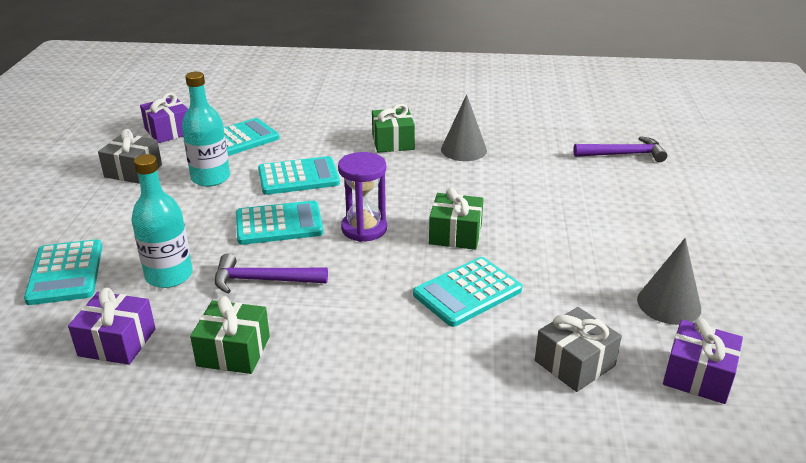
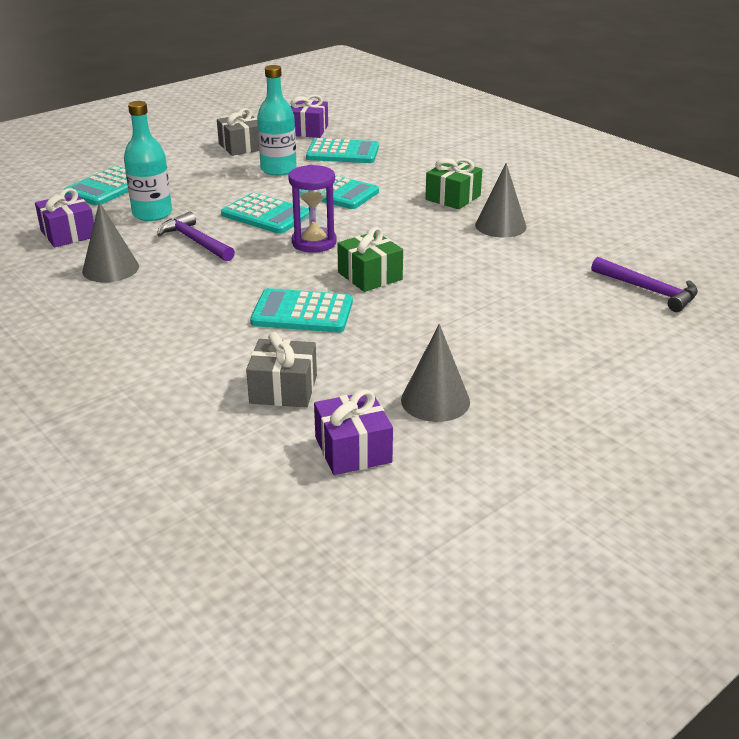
camera: 45 degrees right, 0 degrees up
(233, 351) = (110, 269): green gift -> grey cone

